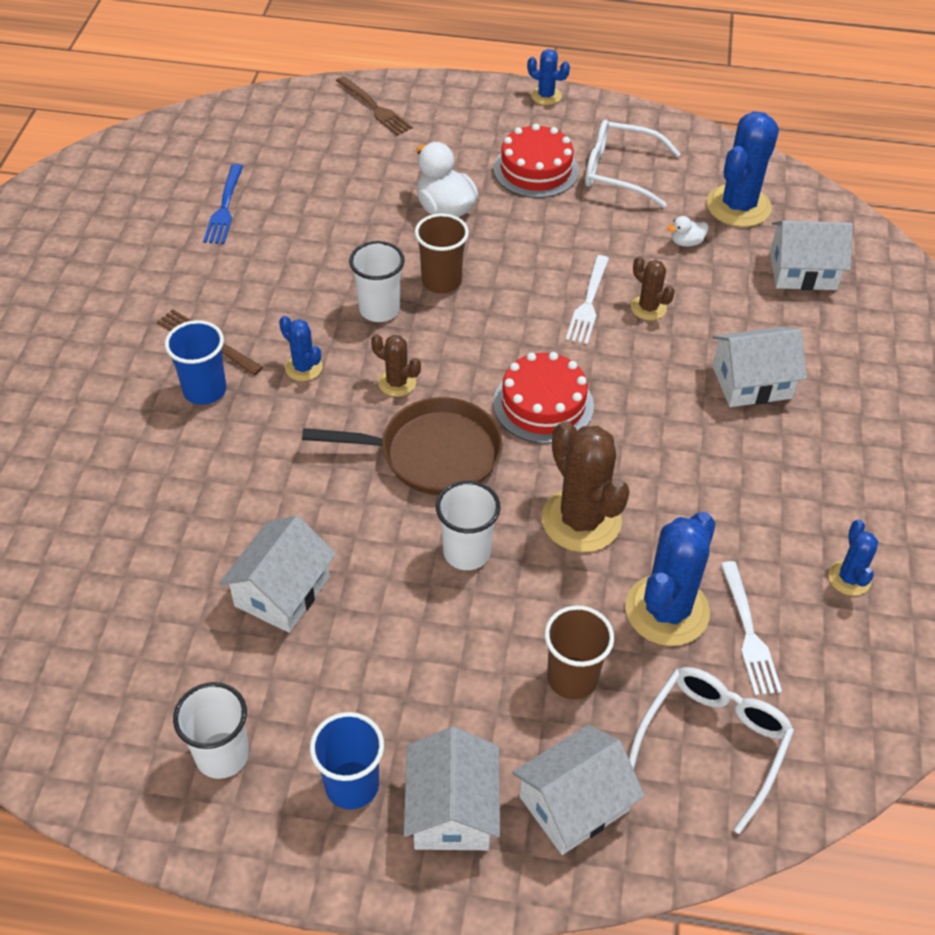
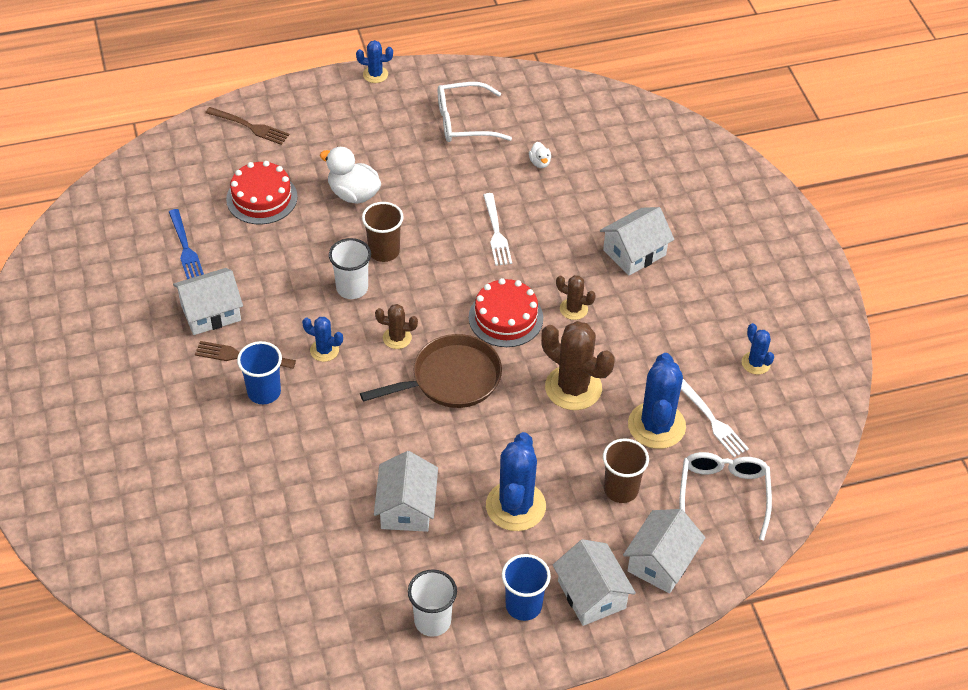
camera: 25 degrees left, 0 degrees up
(466, 552) = (511, 436): white cup -> none
(536, 170) = (402, 140): red cake -> red cake (262, 198)
(648, 308) = (539, 222): brown cactus -> brown cactus (573, 309)
(686, 242) = (540, 162): white duck -> white duck turned 60 degrees counterclockwise
(738, 206) = (561, 122): blue cactus -> blue cactus (515, 506)
(803, 271) = (629, 158): white house -> white house (210, 312)

